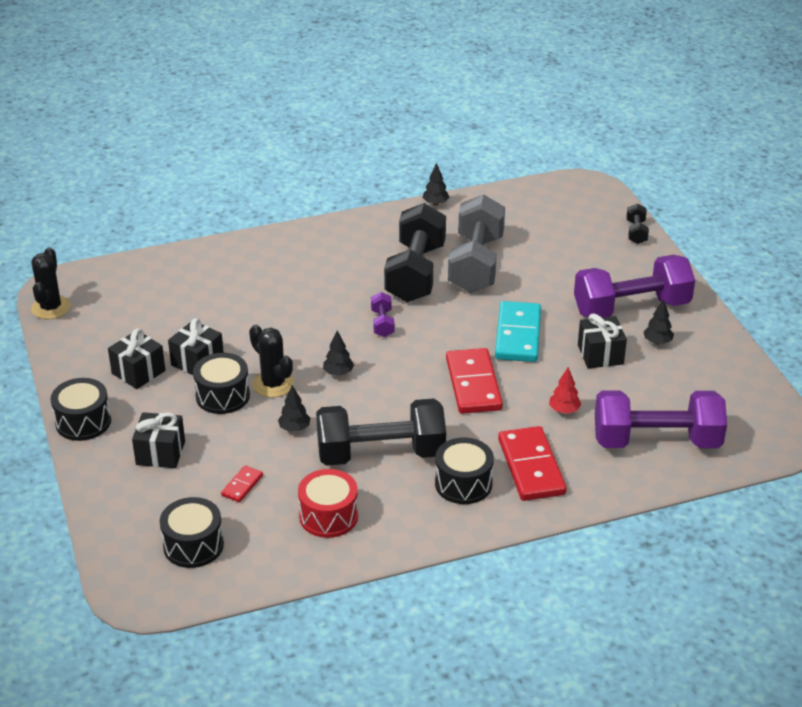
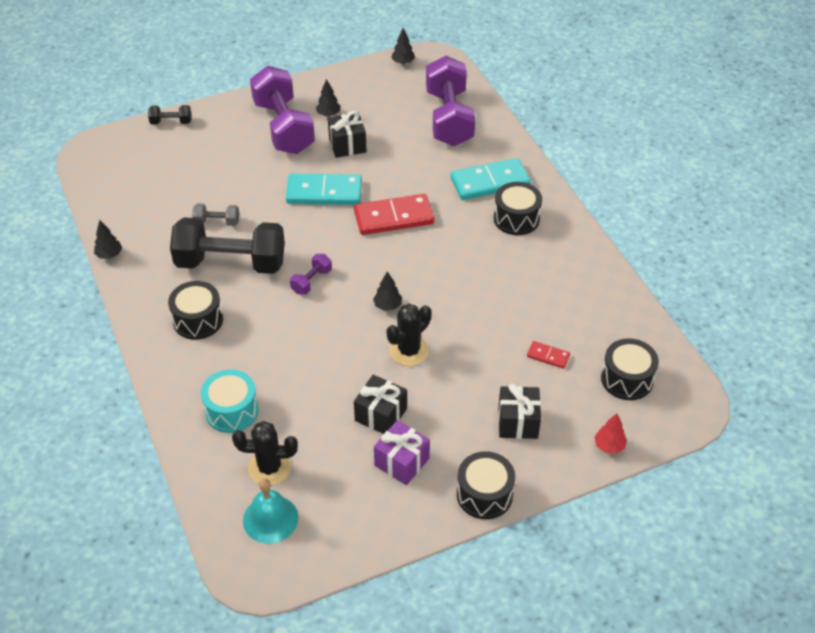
camera: 95 degrees left, 10 degrees up
(51, 308) = (295, 570): black cactus -> black cactus (269, 468)
(105, 295) = (270, 519): none -> turquoise bell
(138, 372) = (402, 462): black gift -> purple gift
(222, 396) = (430, 387): black drum -> black drum (198, 320)
(228, 275) = (232, 411): none -> turquoise drum
(294, 428) = (468, 329): black tree -> black tree (403, 62)
(328, 516) = (571, 295): red drum -> none
(381, 454) = (491, 269): black dumbbell -> none
(382, 323) = (311, 281): purple dumbbell -> purple dumbbell turned 45 degrees counterclockwise
(476, 264) = (217, 222): grey dumbbell -> grey dumbbell, size x0.43
(531, 467) = (490, 182): red domino -> turquoise domino
(564, 410) = (420, 165): red tree -> red tree (609, 446)

